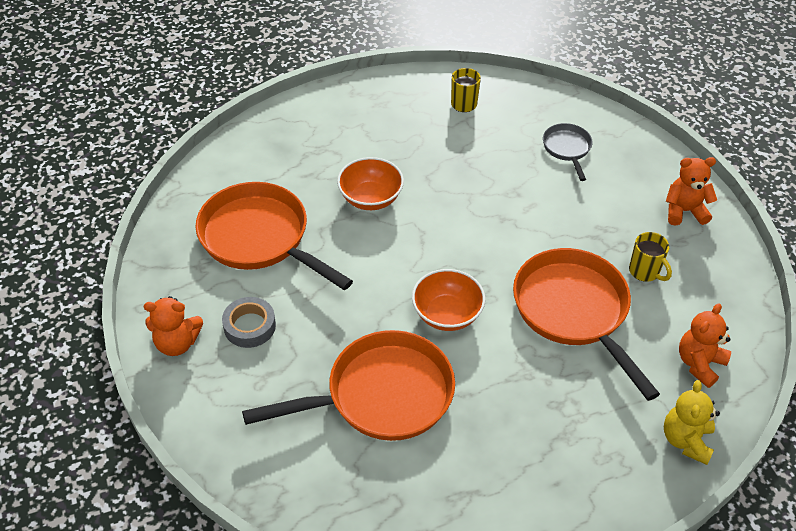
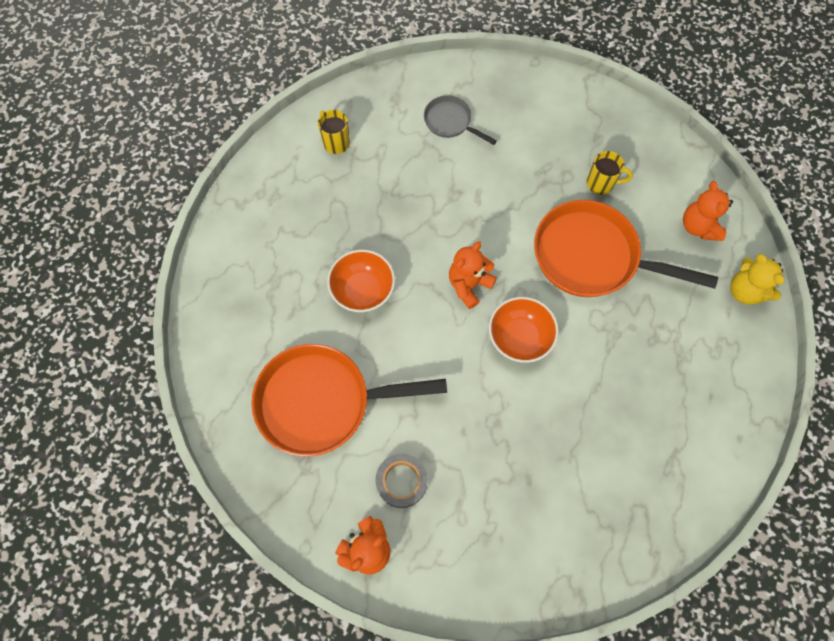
camera: 45 degrees left, 20 degrees up
(381, 395) = (547, 443): orange pan -> none
(684, 211) = (575, 111): orange teddy bear -> orange teddy bear (469, 285)

